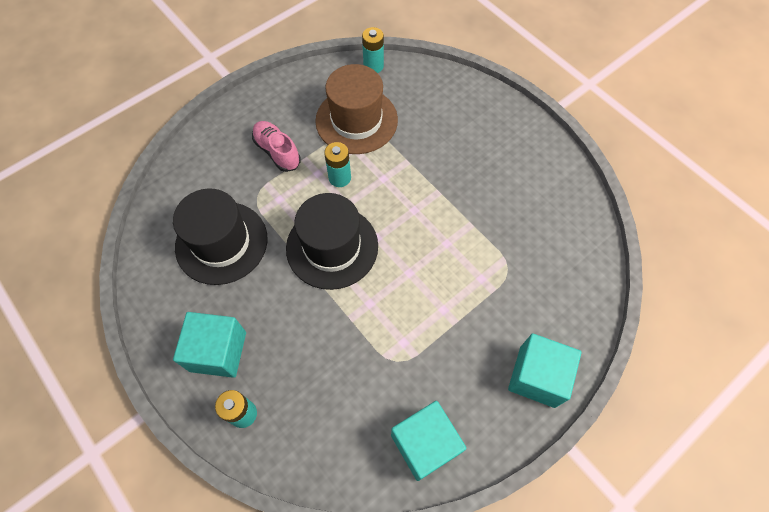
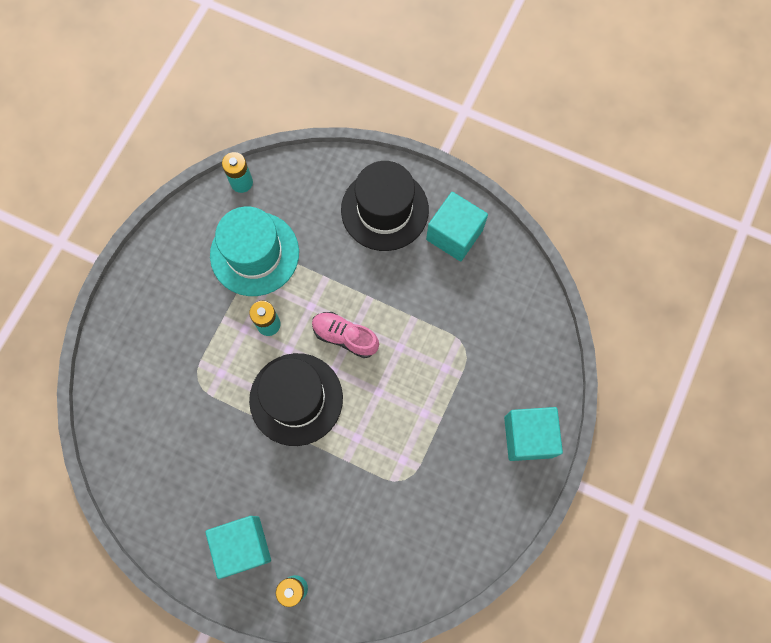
camera: 25 degrees left, 10 degrees up
(221, 242) = (189, 442): black hat -> black hat (384, 210)
(277, 152) = (192, 323): pink shoe -> pink shoe (345, 337)
(356, 120) = (254, 254): brown hat -> turquoise hat
(425, 444) = (460, 539): turquoise cube -> turquoise cube (454, 234)

